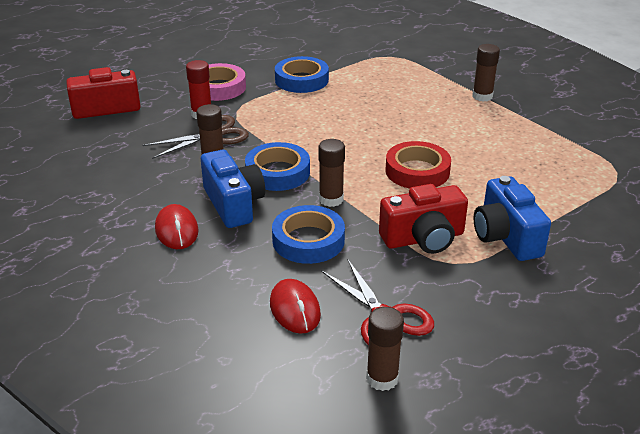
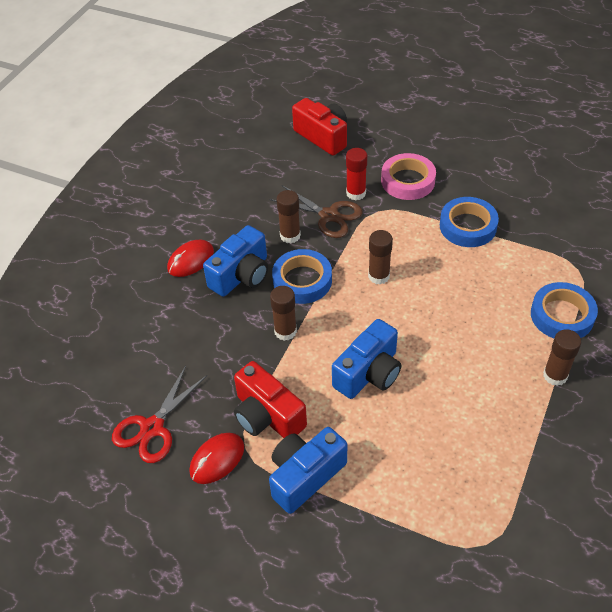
camera: 65 degrees right, 15 degrees up
(295, 309) = (136, 369): red mouse -> red mouse (217, 459)
(308, 240) = (221, 341): blue tape -> blue tape (562, 315)
(382, 378) = (86, 451): brown glue stick -> brown glue stick (379, 276)
(417, 171) = (369, 373): red tape -> blue camera

